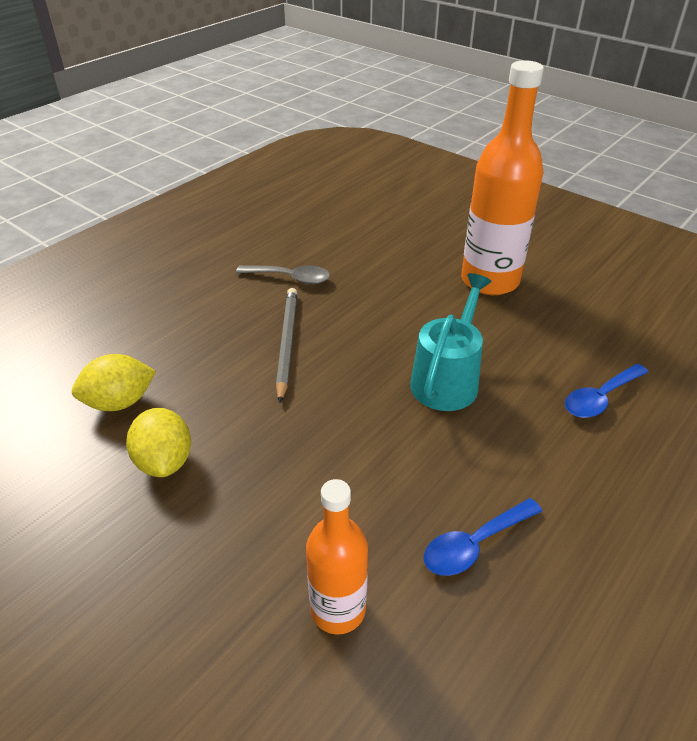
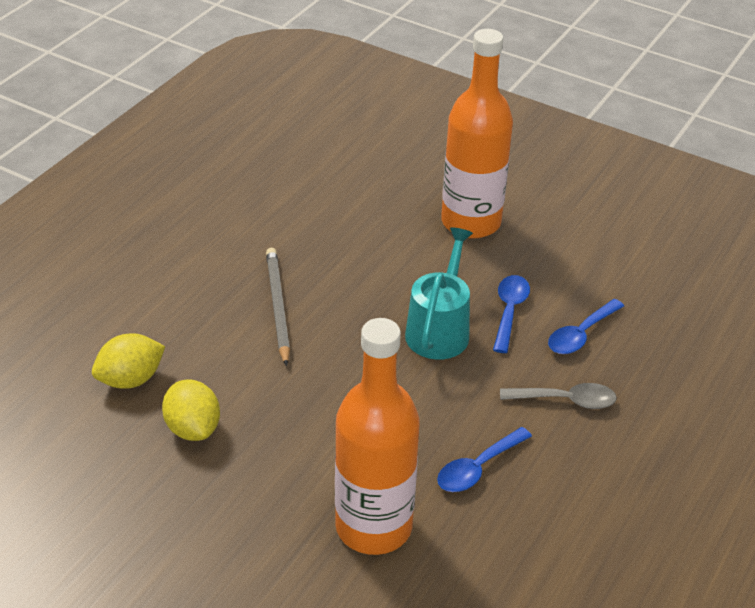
camera: 10 degrees left, 0 degrees up
(290, 278) = (264, 235): grey spoon -> grey spoon (566, 400)
(338, 610) = (373, 527): orange bottle -> orange bottle, size x1.72
(523, 367) = (509, 311): none -> blue spoon

